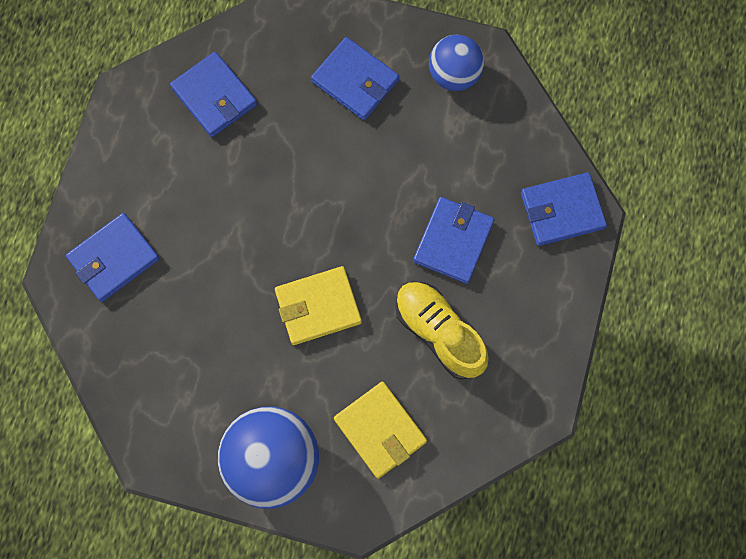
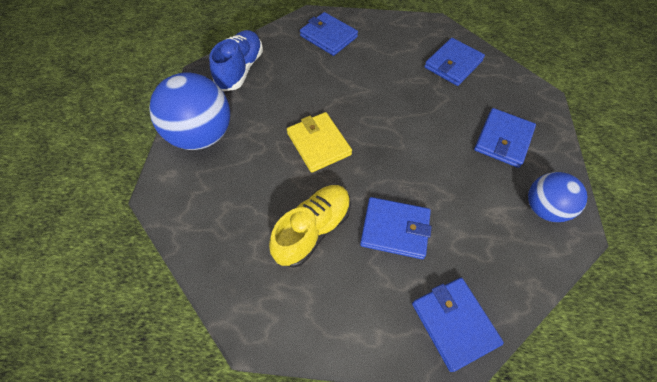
camera: 80 degrees right, 15 degrees down
(157, 400) = (241, 69): none -> blue shoe
(380, 430) = (227, 198): yellow wallet -> none

